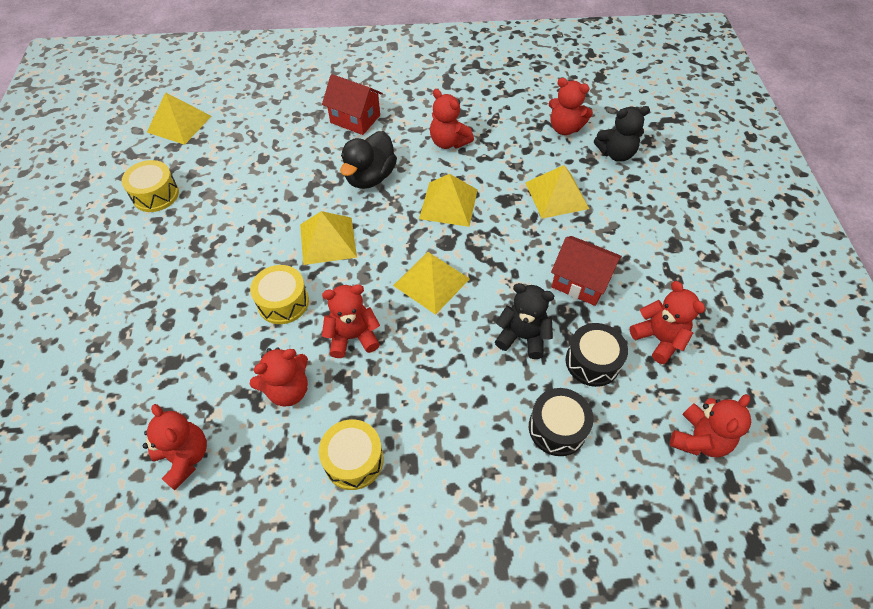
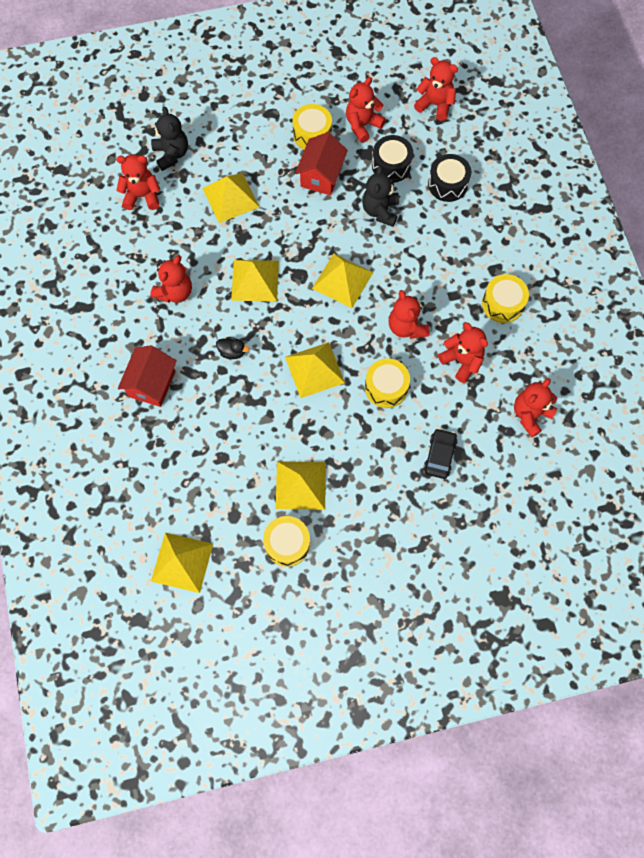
camera: 100 degrees left, 15 degrees up
(179, 341) = (439, 456): none -> black car
(207, 212) = (300, 485): none -> yellow pyramid
(370, 177) = (232, 352): black duck -> black duck, size x0.48
(564, 128) = (142, 196): red teddy bear -> red teddy bear turned 105 degrees counterclockwise
(643, 281) = (312, 134): none -> yellow drum

